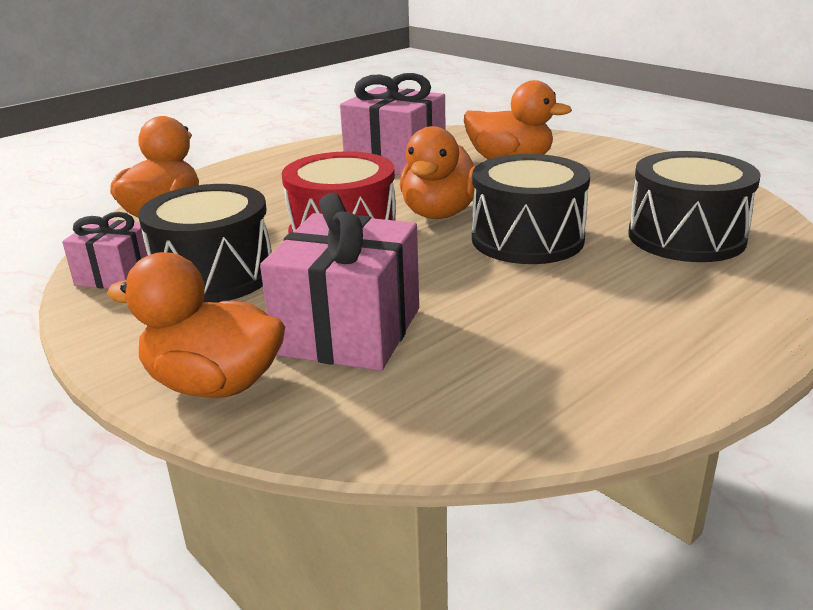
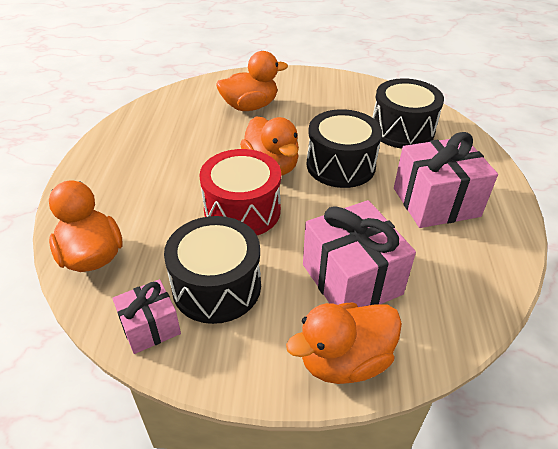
camera: 45 degrees left, 15 degrees up
(395, 160) = (180, 132): pink gift -> pink gift (436, 202)

